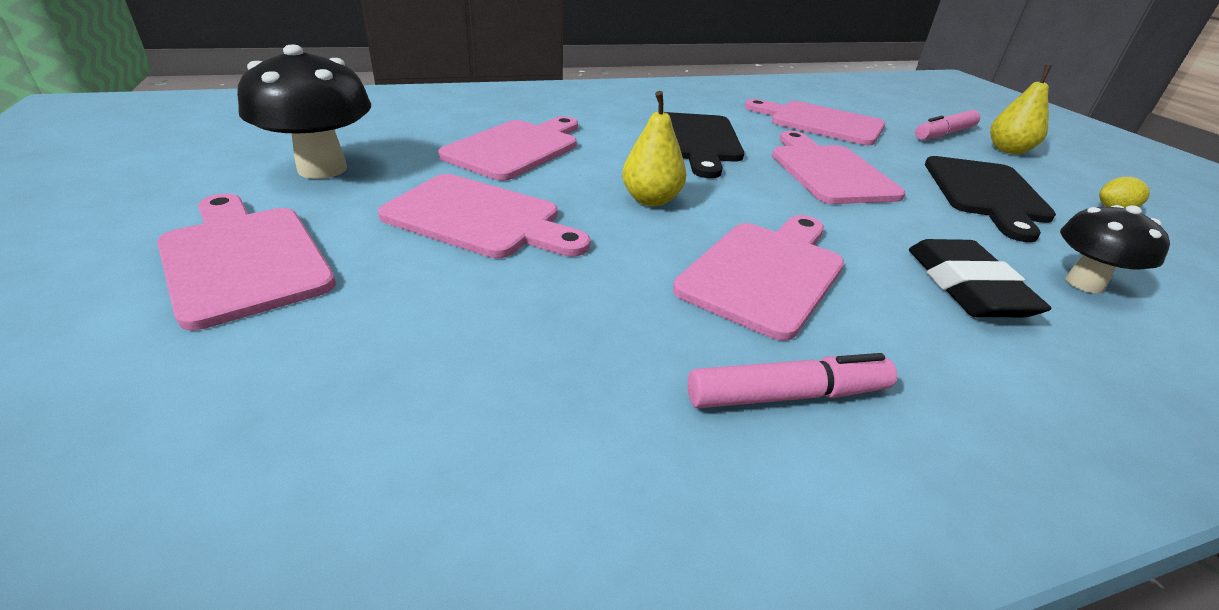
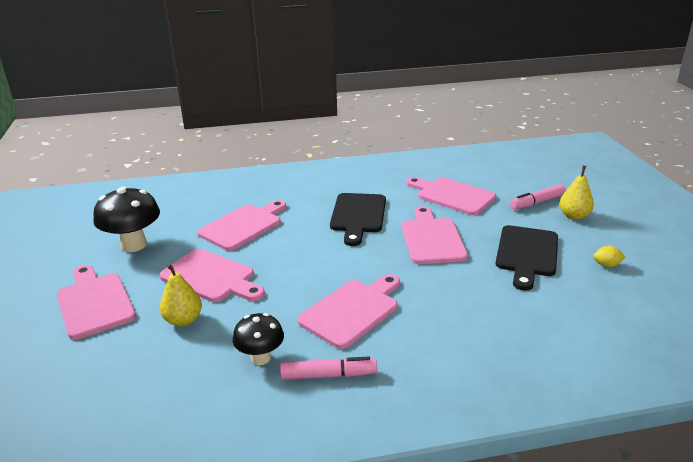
camera: 10 degrees right, 5 degrees down
(651, 200) = (310, 263): yellow pear -> yellow pear (183, 320)
(966, 287) = (462, 320): black eraser -> none
(1084, 283) = (535, 318): black mushroom -> black mushroom (260, 358)

